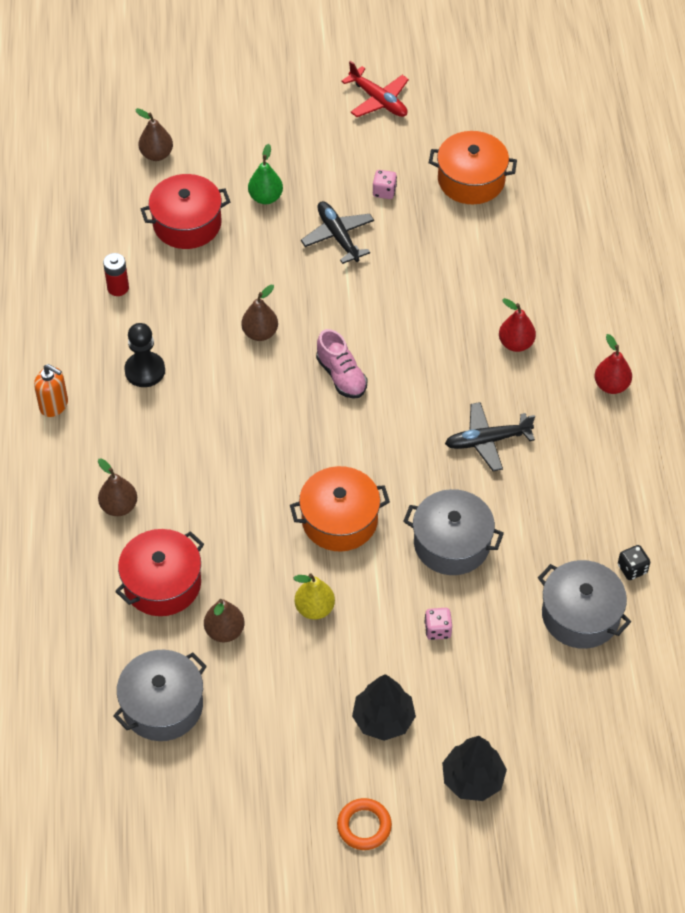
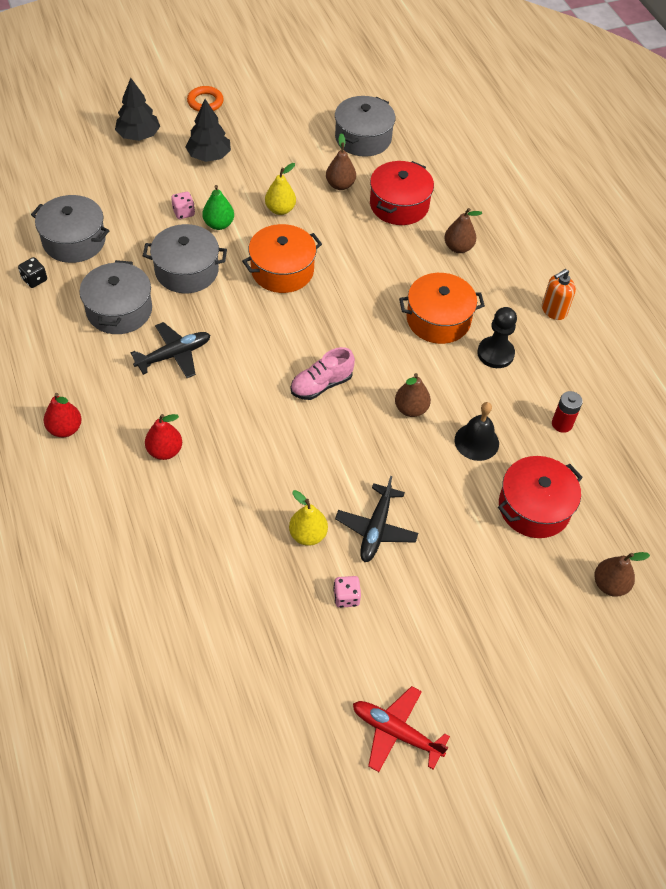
camera: 160 degrees right, 0 degrees up
(54, 405) = (553, 310): orange soap dispenser -> orange soap dispenser turned 45 degrees counterclockwise
(210, 289) = (476, 441): none -> black bell
(265, 197) = (470, 558): green pear -> green pear (219, 224)
(338, 236) = (376, 528): black plane -> black plane turned 60 degrees clockwise
(341, 376) = (321, 385): pink shoe -> pink shoe turned 75 degrees counterclockwise
(401, 244) = (308, 535): none -> yellow pear
(471, 180) = (253, 638): orange pot -> orange pot (438, 319)
(538, 508) = (119, 310): none -> grey pot

